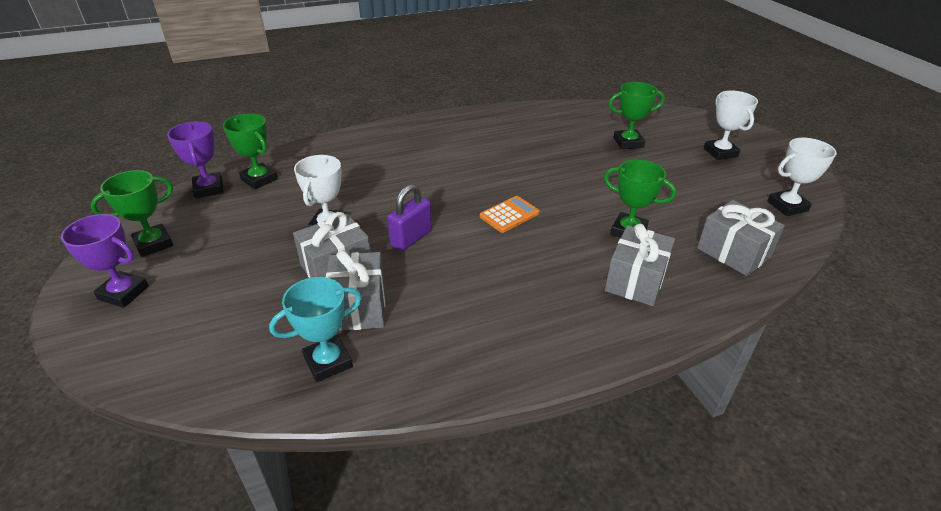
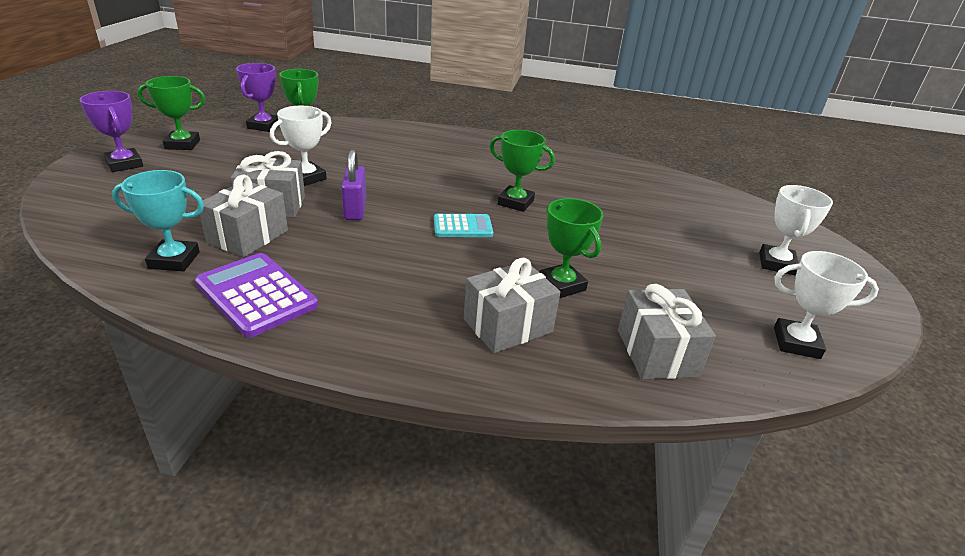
camera: 30 degrees right, 5 degrees down
(411, 238) = (355, 210): purple padlock -> purple padlock turned 75 degrees counterclockwise
(441, 353) = (256, 294): none -> purple calculator
(509, 215) = (463, 227): orange calculator -> turquoise calculator
(628, 143) = (672, 217): green trophy -> green trophy (515, 202)

